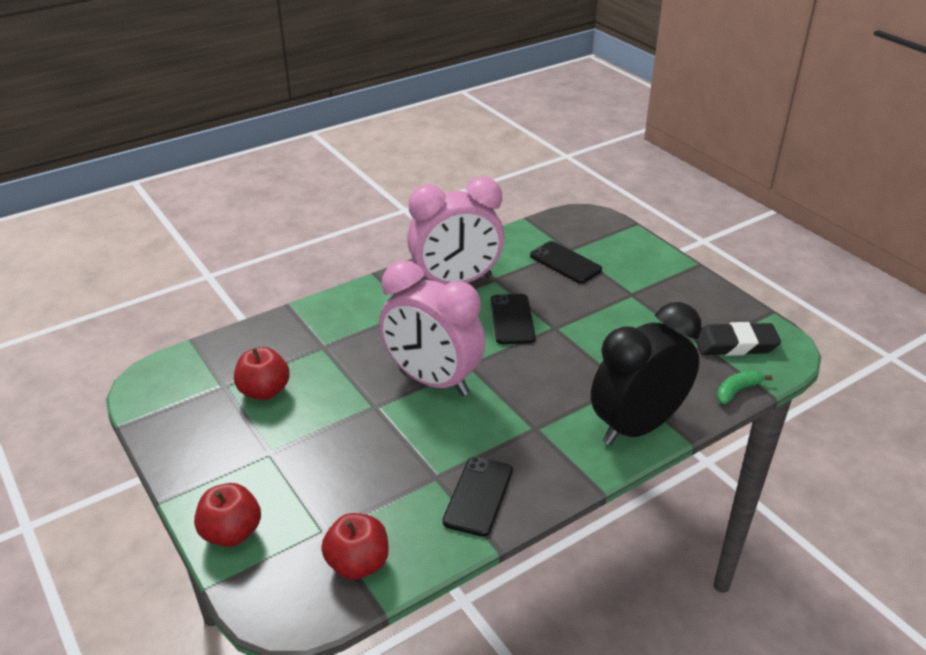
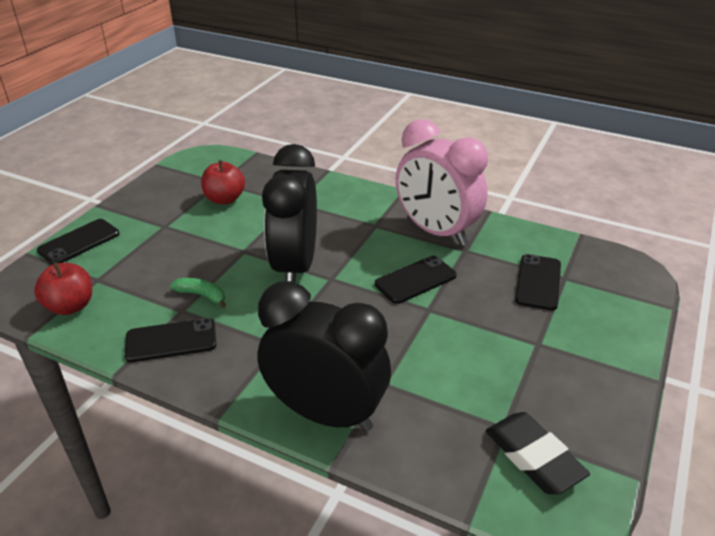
camera: 60 degrees right, 0 degrees up
(231, 533) = (79, 242): red apple -> black phone
(432, 380) = (295, 266): pink clock -> black clock
(737, 391) = (448, 482): green banana -> green banana (202, 295)

